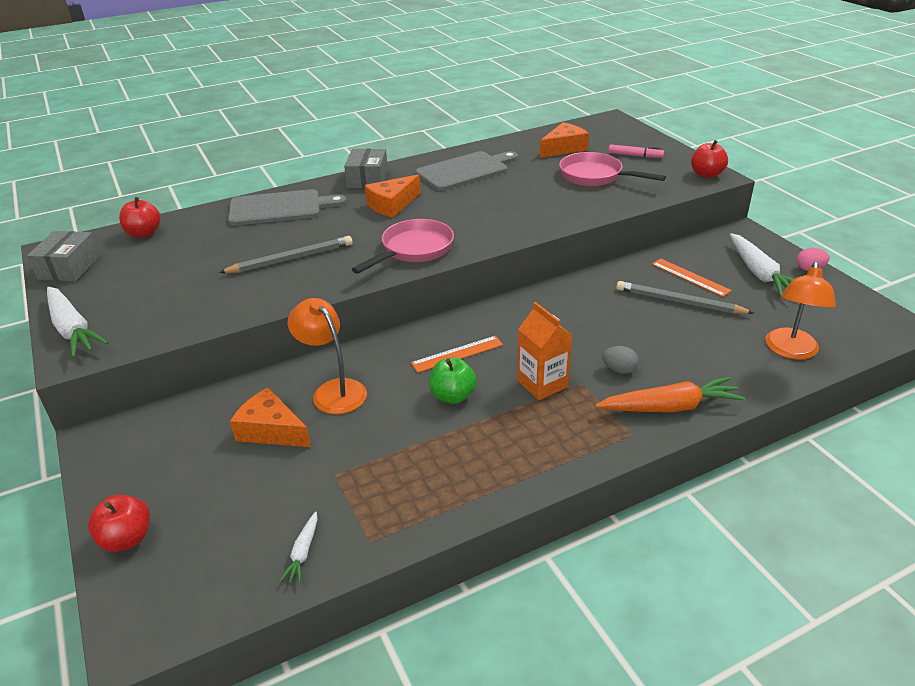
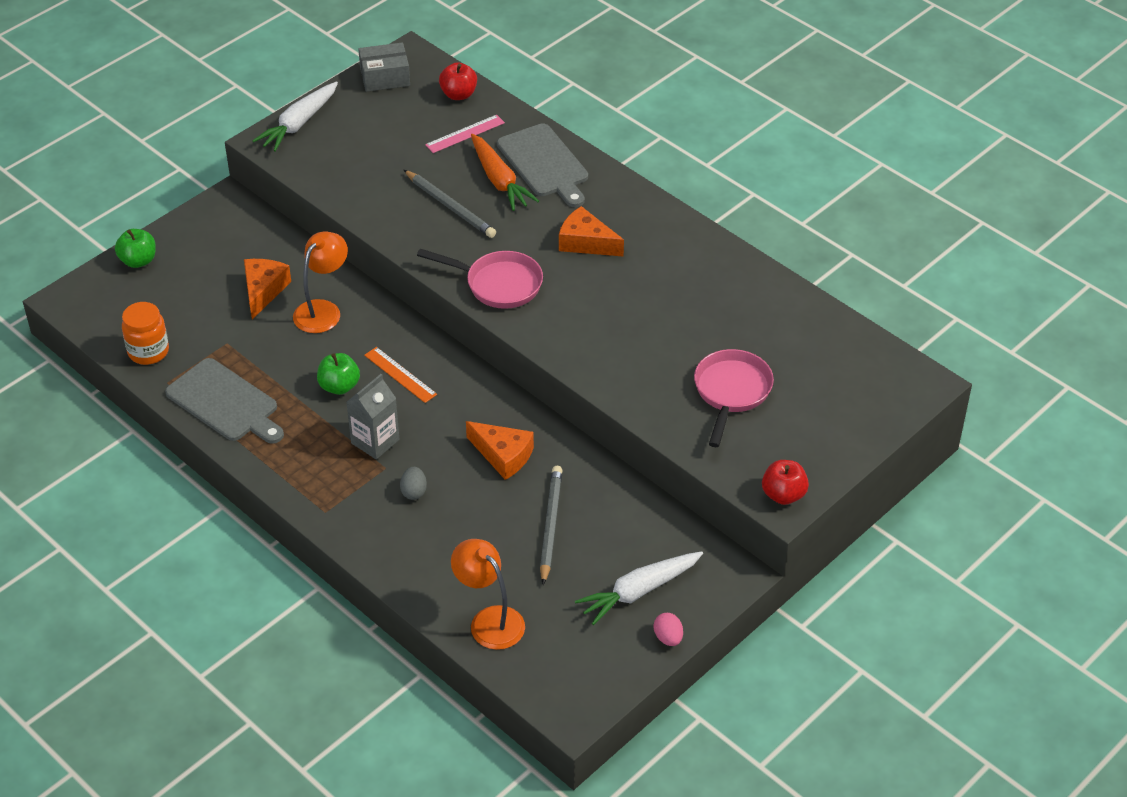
camera: 70 degrees right, 10 degrees up
(127, 539) = (138, 261): red apple -> green apple
(200, 238) = (465, 134): none -> pink ruler
(303, 552) = (148, 351): white carrot -> orange jar
(367, 179) = (638, 206): grey box -> none
(465, 171) = (695, 278): grey cutting board -> grey cutting board (225, 403)
(542, 384) = (375, 441): orange carton -> grey carton
(564, 148) = (801, 351): orange cheese -> orange cheese (503, 455)
(635, 155) = (811, 421): pink marker -> none
(670, 407) = (370, 533): orange carrot -> orange carrot (499, 180)
(690, 277) = (606, 531): orange ruler -> none
(790, 351) = (489, 620): orange lamp -> orange lamp turned 45 degrees clockwise

